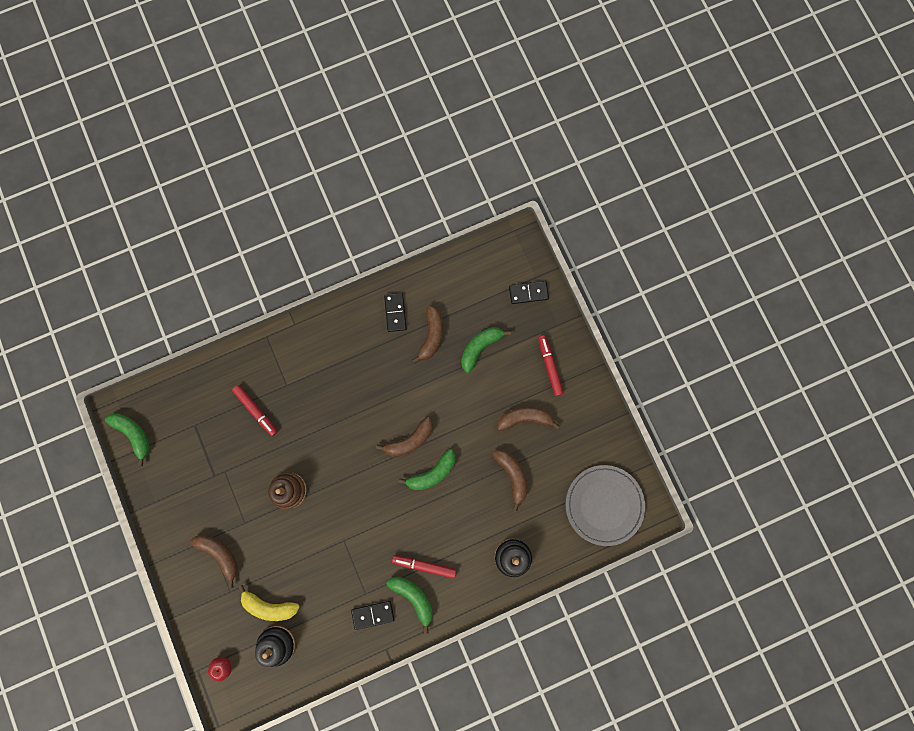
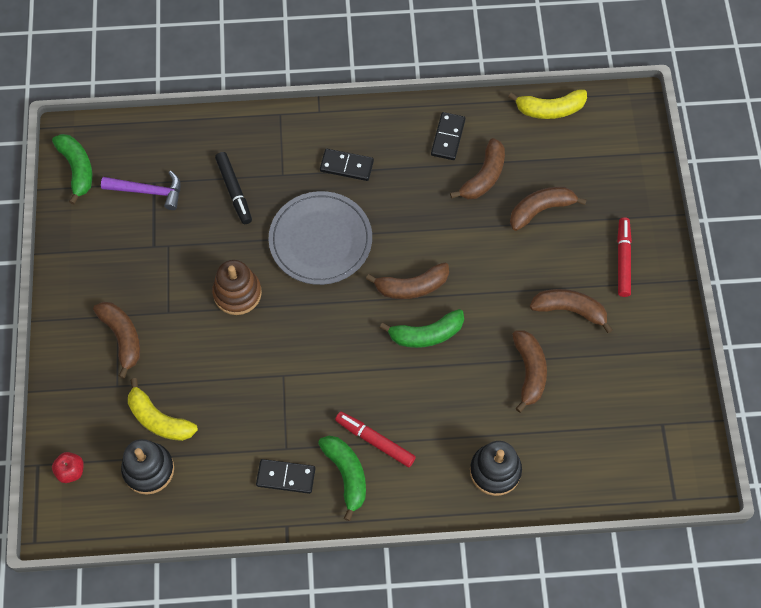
camera: 20 degrees right, 15 degrees down
(193, 433) = (148, 191): none -> purple hammer
(256, 411) = (234, 191): red marker -> black marker
(461, 263) = (550, 109): none -> yellow banana
(480, 347) = (540, 210): green banana -> brown banana
(528, 293) = (624, 168): black domino -> black domino (346, 166)
(604, 505) = (640, 449): grey plate -> grey plate (320, 240)

